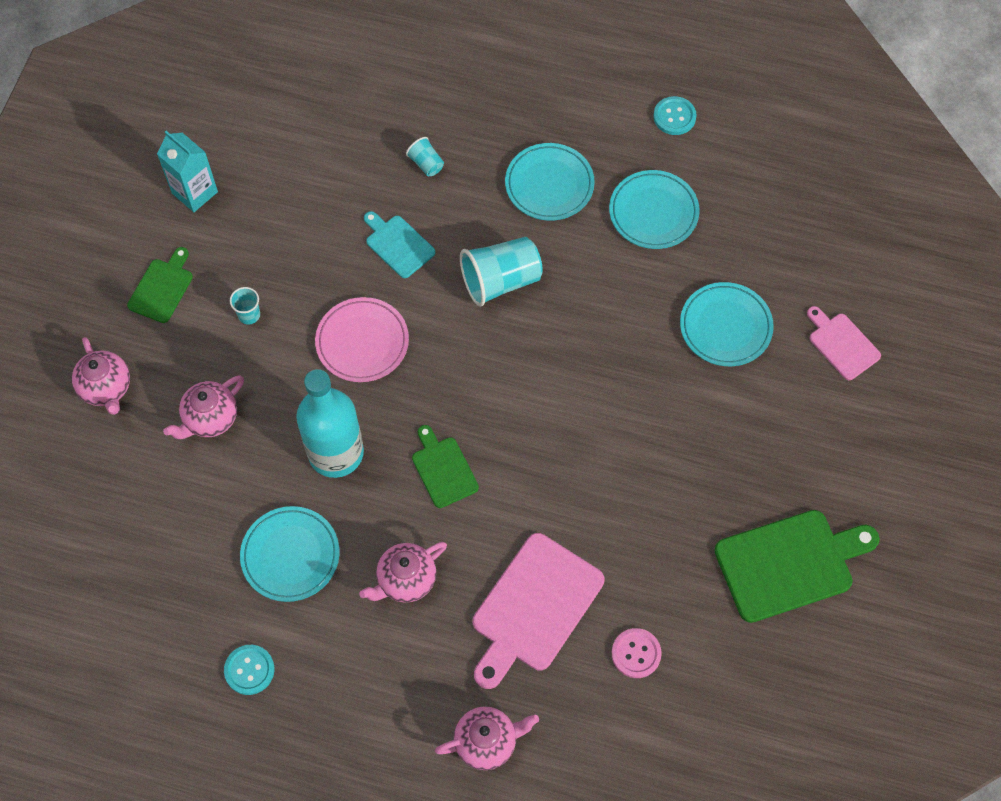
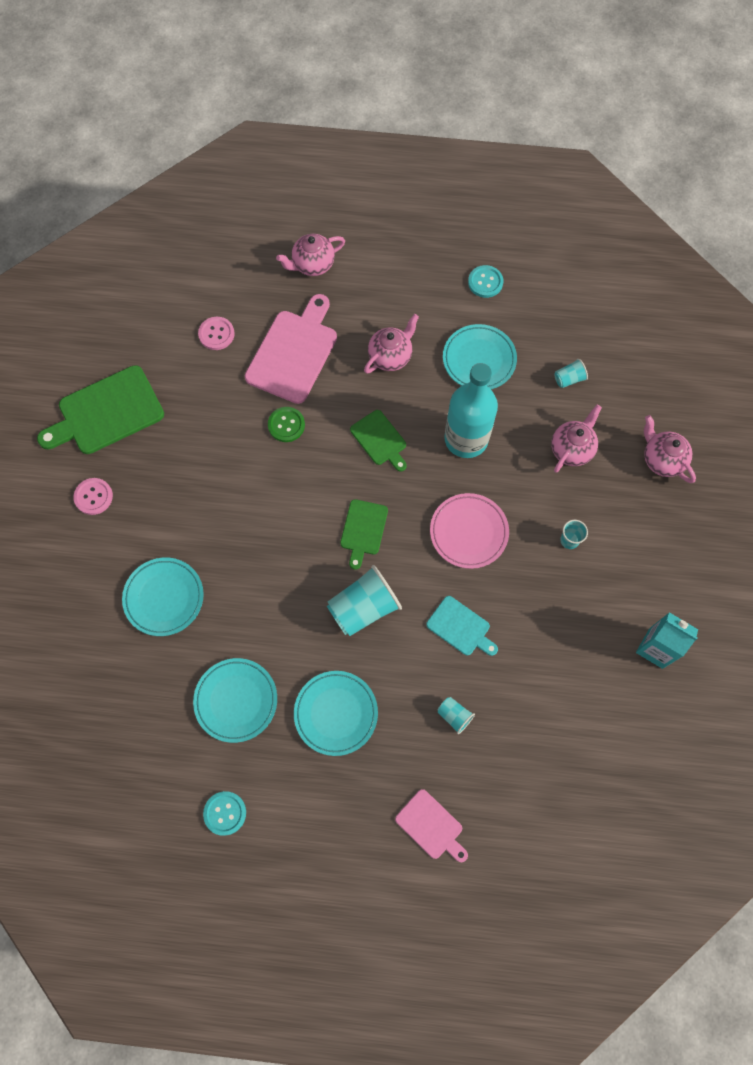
camera: 170 degrees right, 5 degrees up
(162, 288) = (650, 552): green cutting board -> green cutting board (363, 530)
(183, 509) = (569, 379): none -> turquoise cup
(558, 508) = (286, 425): none -> green button
(806, 456) = (93, 497): none -> pink button
(842, 344) = (63, 598): pink cutting board -> pink cutting board (431, 826)

